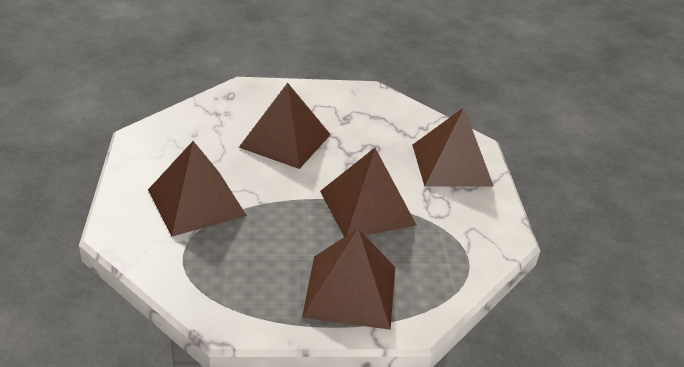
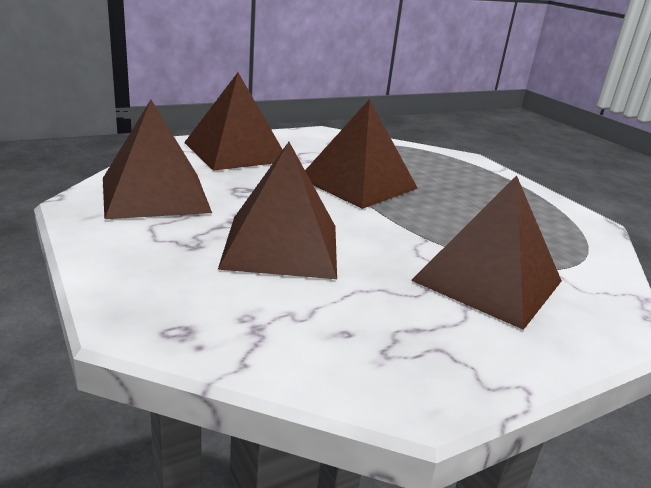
camera: 115 degrees left, 10 degrees down
(350, 291) = (474, 180): brown pyramid -> brown pyramid (155, 194)

